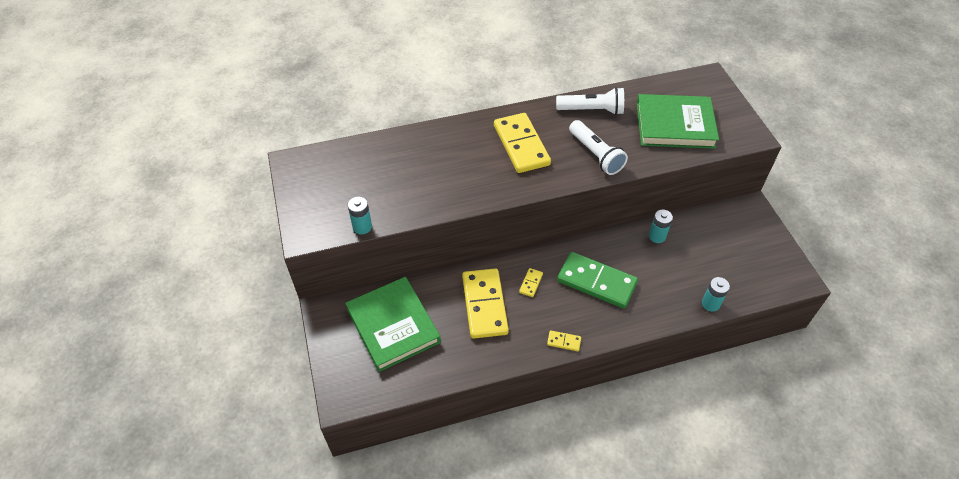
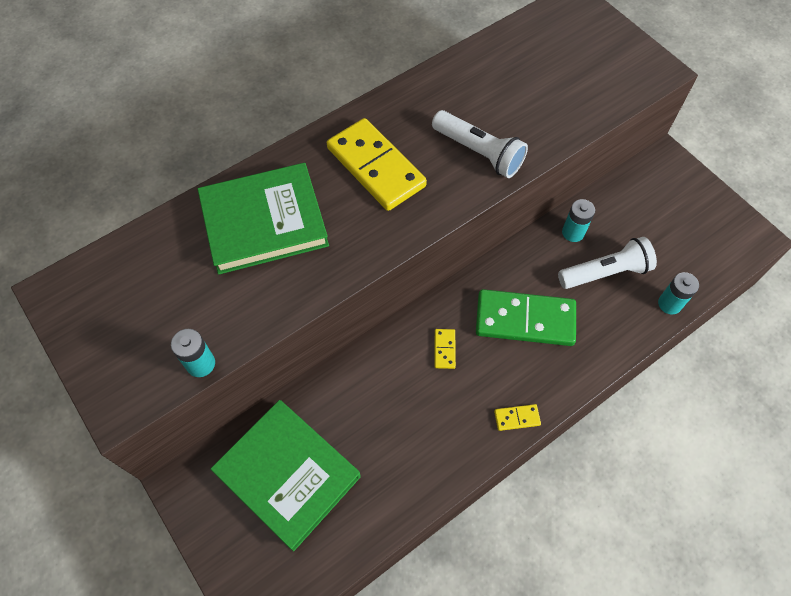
camera: 20 degrees left, 10 degrees up
(484, 305) = (397, 401): yellow domino -> none
(592, 110) = (448, 88): white flashlight -> white flashlight (605, 272)
(675, 125) = (560, 81): green book -> green book (264, 222)

